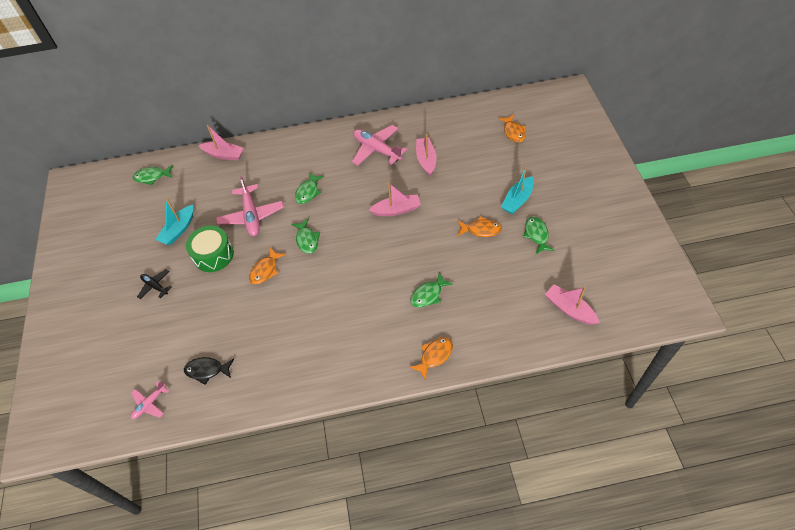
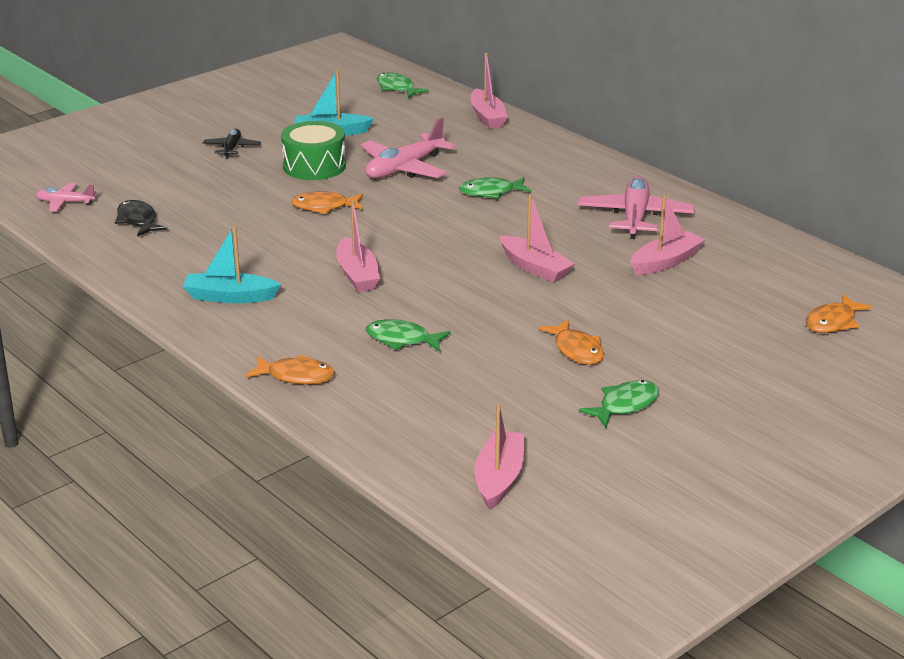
camera: 55 degrees right, 25 degrees down
(307, 240) = (405, 218): green fish -> none
(351, 286) = (357, 275): none -> pink boat
(517, 200) = (680, 367): turquoise boat -> turquoise boat (229, 297)

